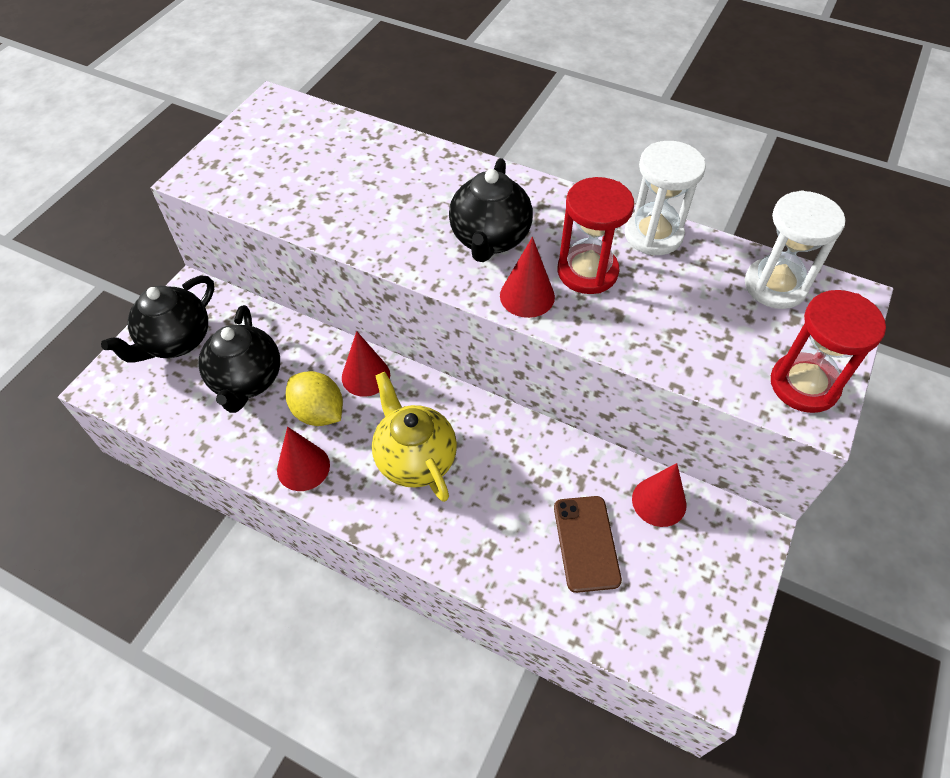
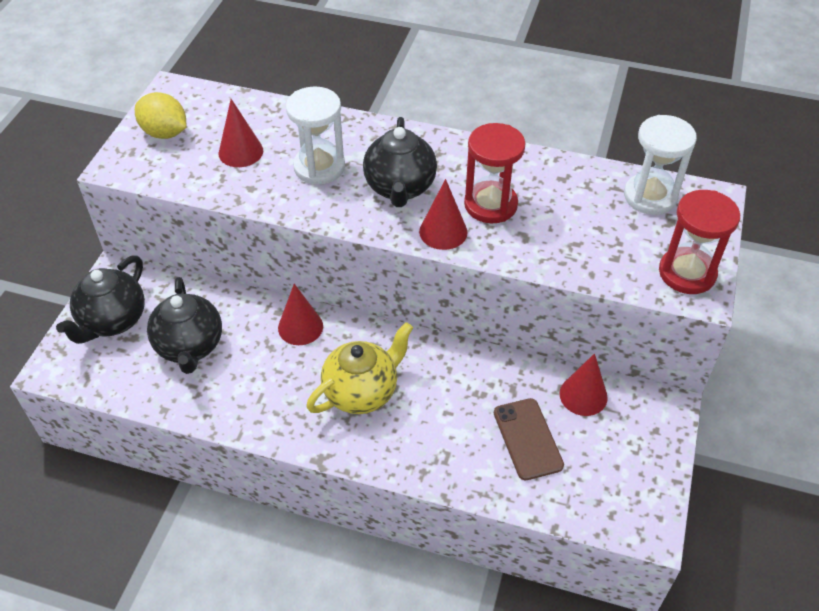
camera: 10 degrees left, 5 degrees down
(303, 467) = (261, 414): red cone -> red cone (240, 152)
(318, 412) = (264, 364): yellow lemon -> yellow lemon (165, 133)
(415, 459) = (362, 392): yellow teapot -> yellow teapot turned 90 degrees clockwise
(653, 234) = (540, 166): white hourglass -> white hourglass (319, 167)

